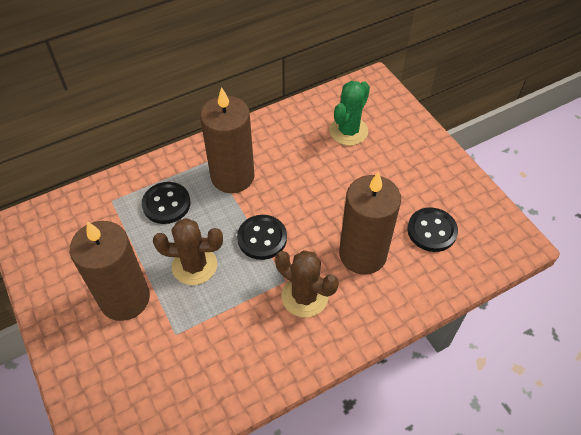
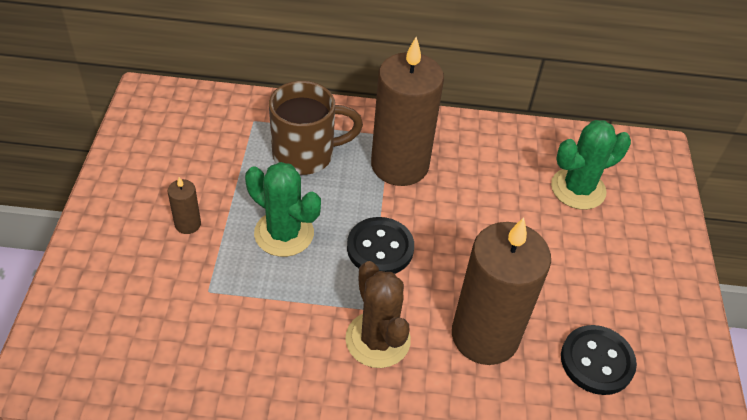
camera: 30 degrees right, 5 degrees down
(125, 298) = (188, 224): brown candle -> brown candle, size x0.41
(166, 204) = (306, 154): black button -> brown mug
(194, 265) = (284, 233): brown cactus -> green cactus

